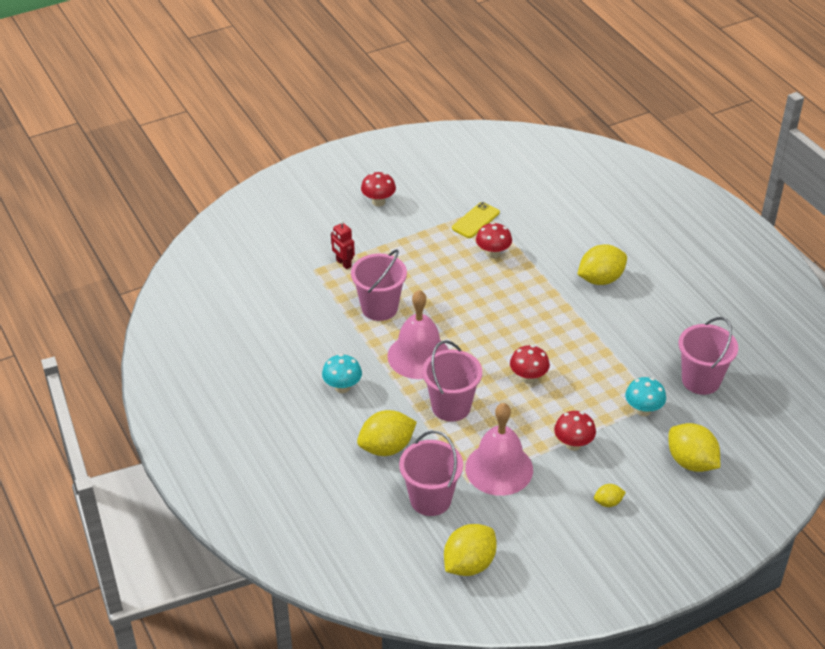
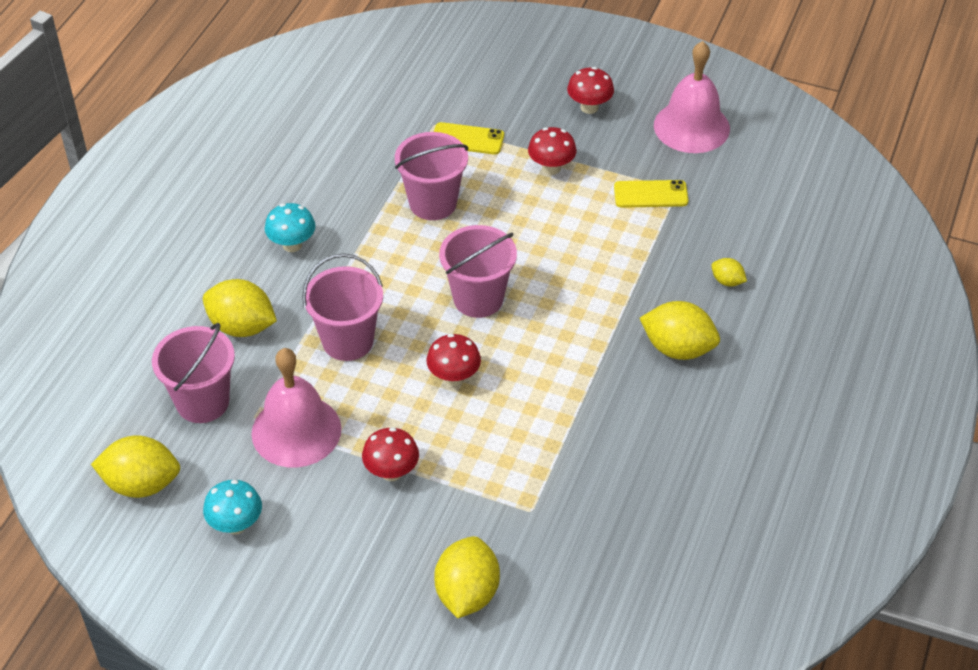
camera: 50 degrees right, 5 degrees up
(343, 263) = (467, 139): red robot -> yellow phone
(419, 356) = (395, 273): pink bell -> pink bell (691, 127)
(493, 253) = (614, 238): red mushroom -> red mushroom (551, 168)
(608, 502) = (333, 551): yellow lemon -> yellow lemon (727, 281)
(643, 410) = (506, 504): turquoise mushroom -> turquoise mushroom (236, 525)
(701, 380) = (610, 530): pink bucket -> pink bucket (478, 299)

